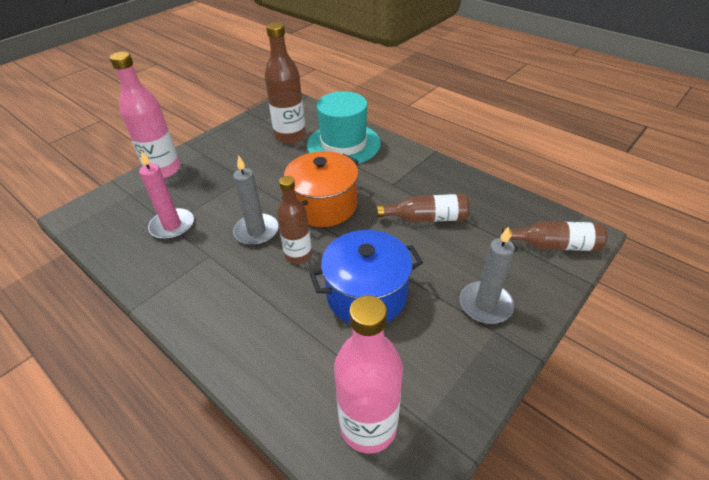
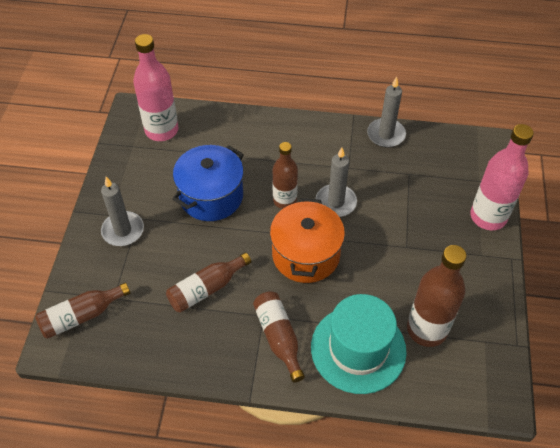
camera: 145 degrees right, 10 degrees up
(135, 268) = (386, 134): none -> grey candle
(172, 226) = (404, 173): pink candle -> none
(391, 168) = (279, 337): none -> brown bottle

